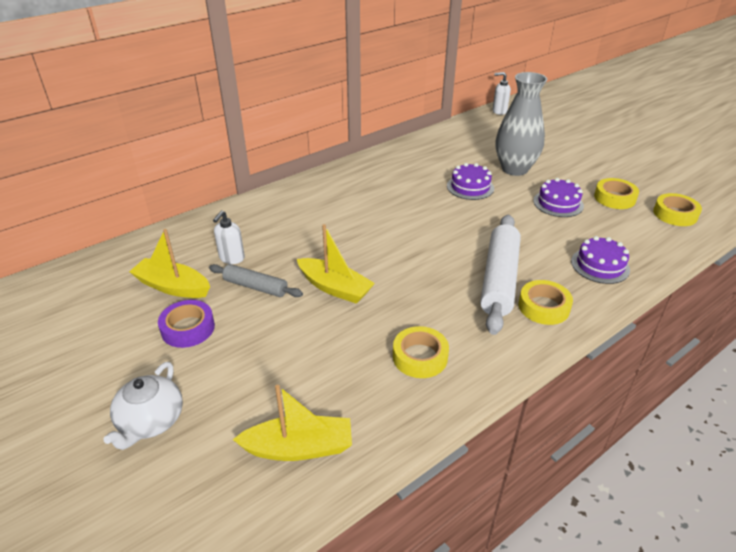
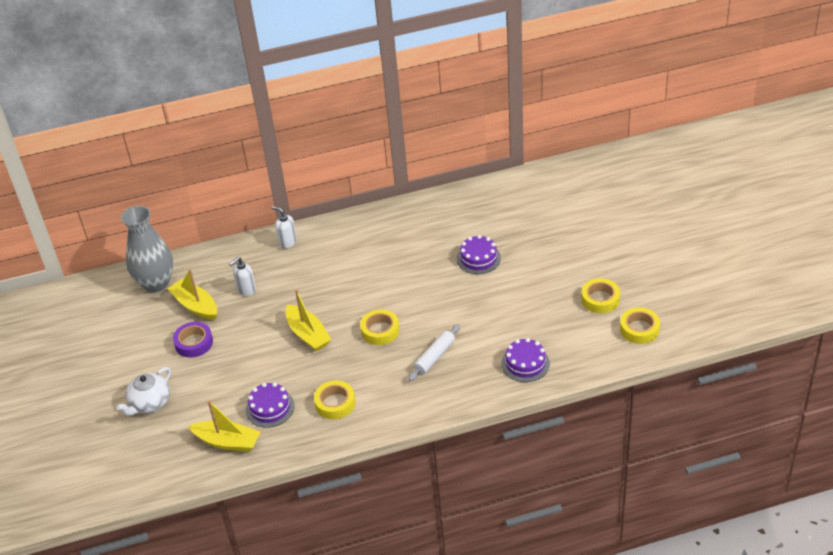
camera: 25 degrees right, 5 degrees up
(255, 287) = (252, 320): grey rolling pin -> none
(499, 111) = (580, 164): white soap dispenser -> white soap dispenser (287, 242)
(499, 279) = (435, 357): white rolling pin -> white rolling pin, size x0.57
(514, 169) = (535, 245): grey vase -> grey vase (156, 283)
(543, 307) = (450, 388): yellow tape -> yellow tape (380, 330)
(558, 203) = (543, 294): purple cake -> purple cake (270, 408)

